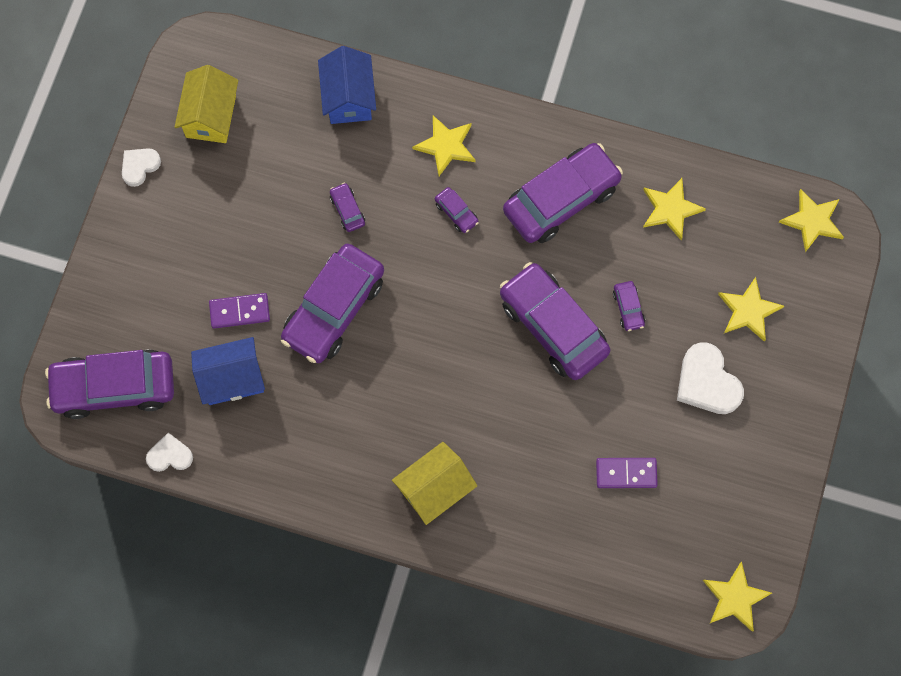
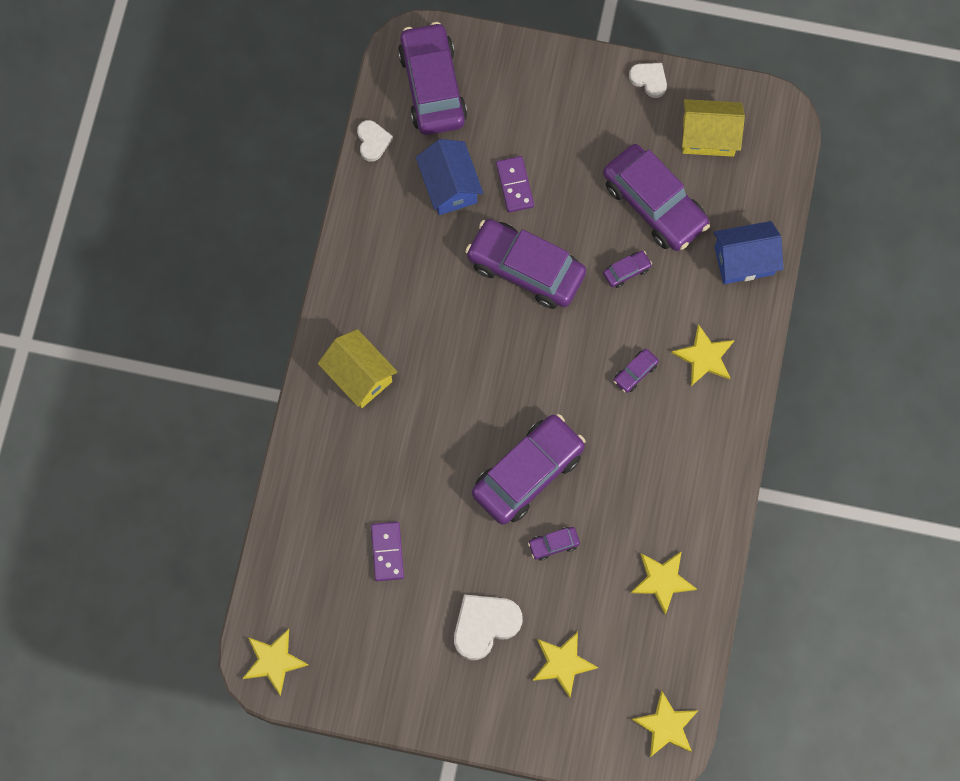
camera: 85 degrees right, 0 degrees up
(561, 199) = (661, 472): purple car -> purple car (654, 204)

